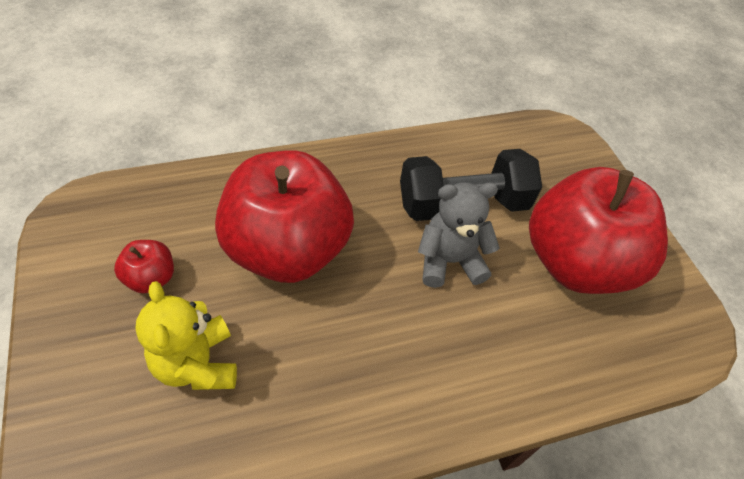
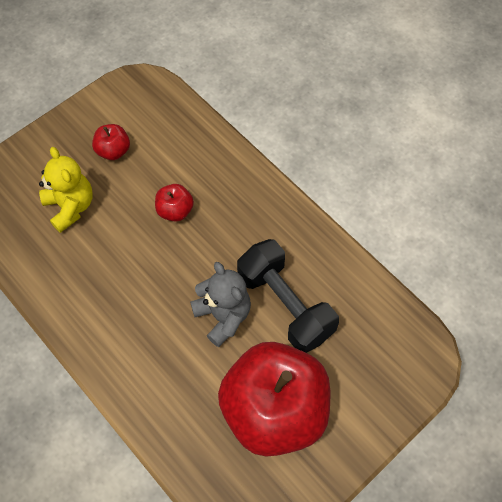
camera: 70 degrees right, 10 degrees up
(197, 364) = (70, 207): yellow teddy bear -> yellow teddy bear turned 105 degrees clockwise
(287, 249) = (175, 210): red apple -> red apple, size x0.41

